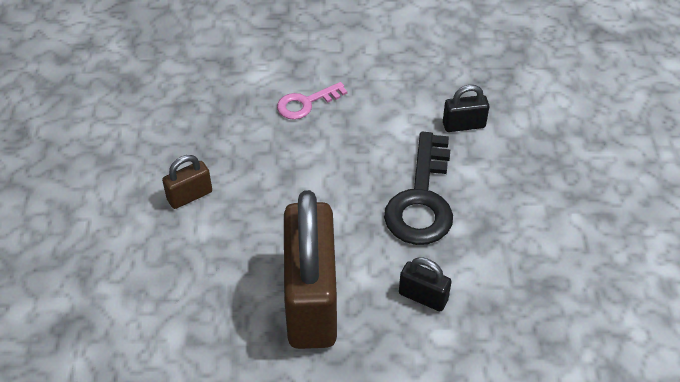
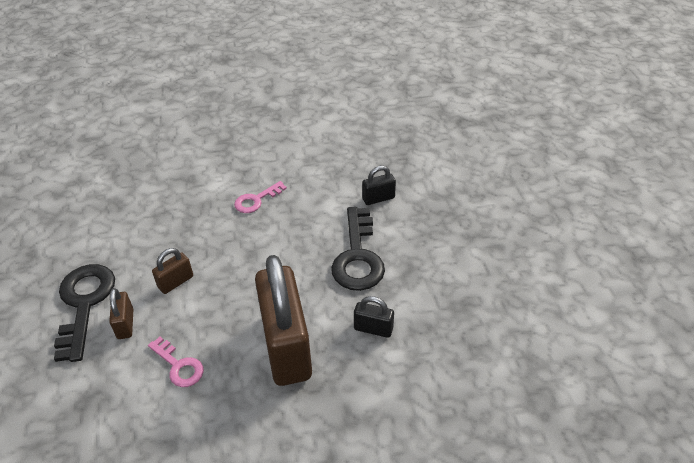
camera: 10 degrees left, 5 degrees down
(77, 205) = (84, 304): none -> black key
(122, 239) = (125, 324): none -> brown padlock
(178, 302) = (179, 366): none -> pink key

